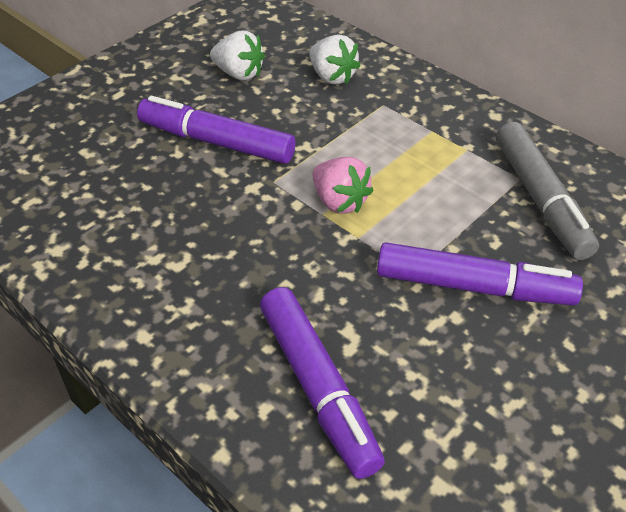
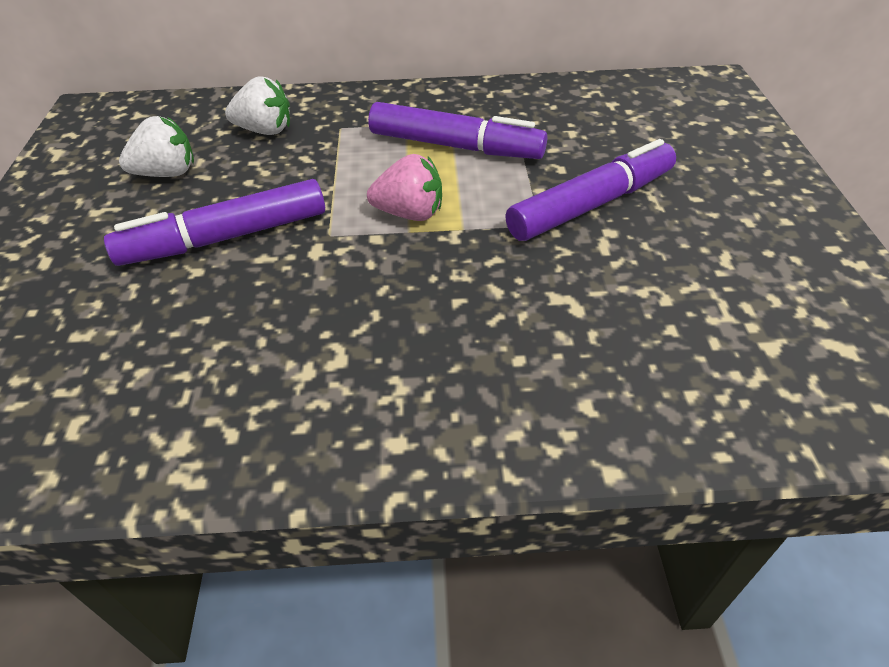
camera: 45 degrees left, 0 degrees up
(318, 387) = (599, 354): purple marker -> purple marker (455, 146)
(540, 199) = (546, 124): grey marker -> none

